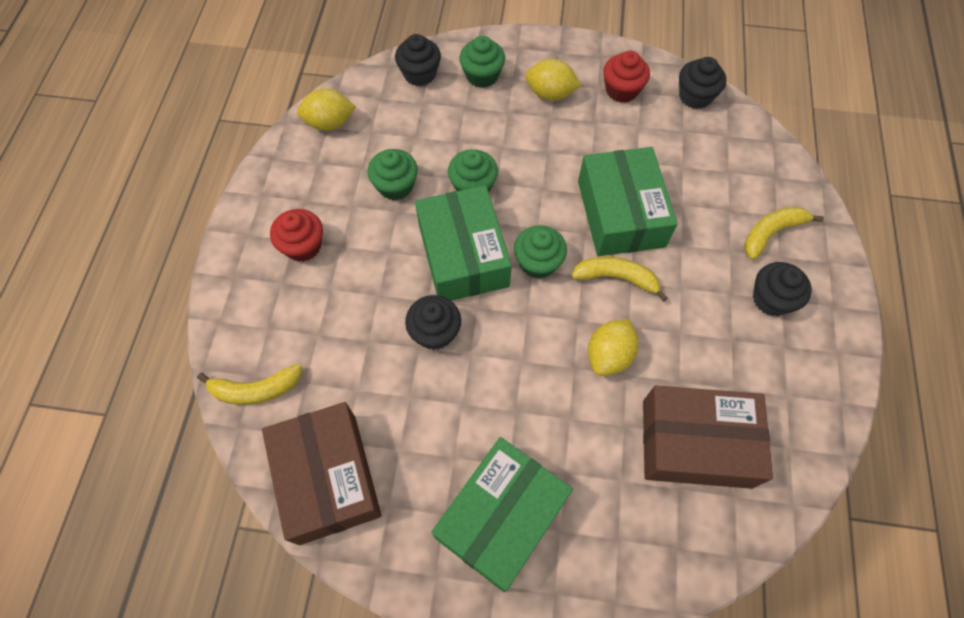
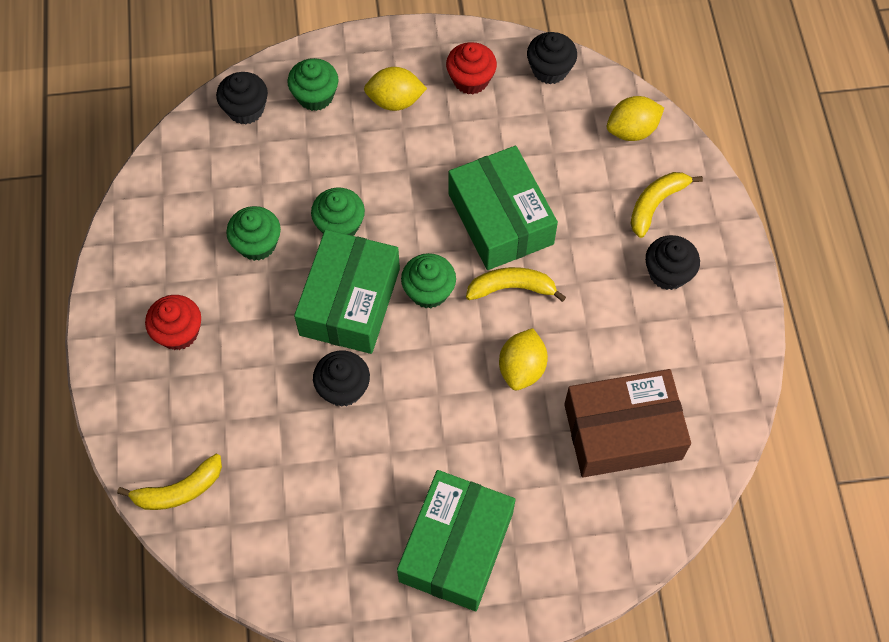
camera: 15 degrees left, 0 degrees up
(328, 478) = (279, 554): brown box -> none
(330, 123) = (163, 189): yellow lemon -> yellow lemon (632, 130)
(463, 255) = (350, 301): green box -> green box turned 45 degrees clockwise

